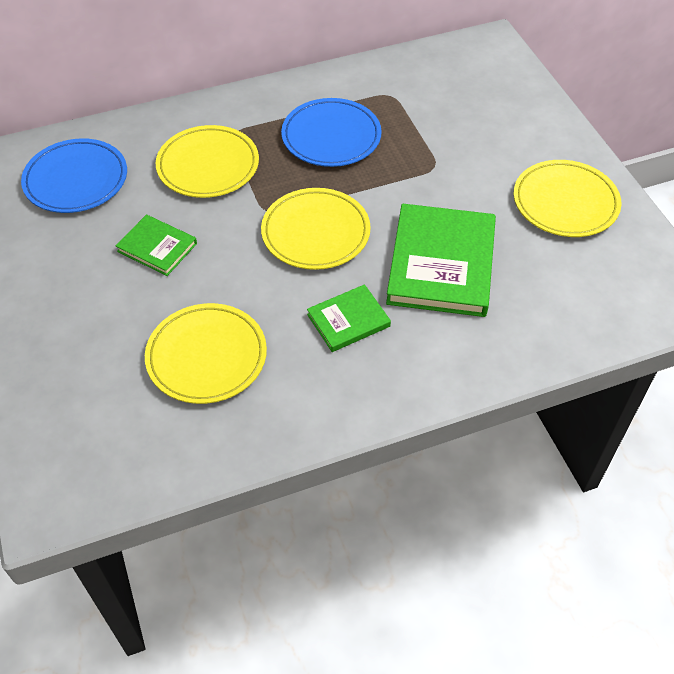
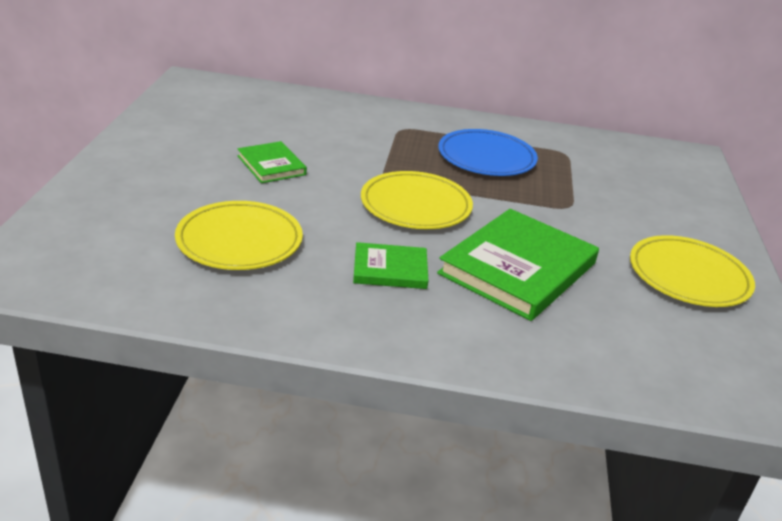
camera: 25 degrees right, 20 degrees down
(76, 180) = (251, 110): blue plate -> none
(208, 166) = (363, 138): yellow plate -> none

